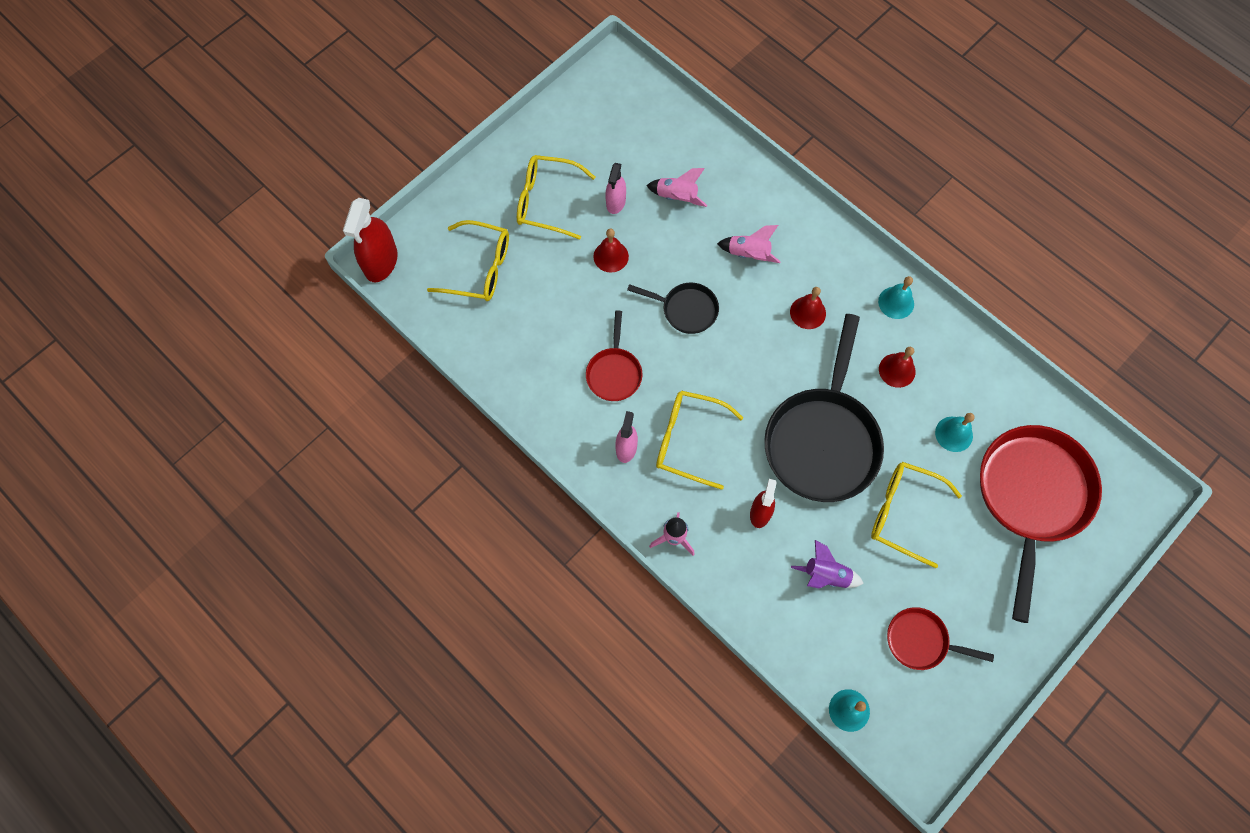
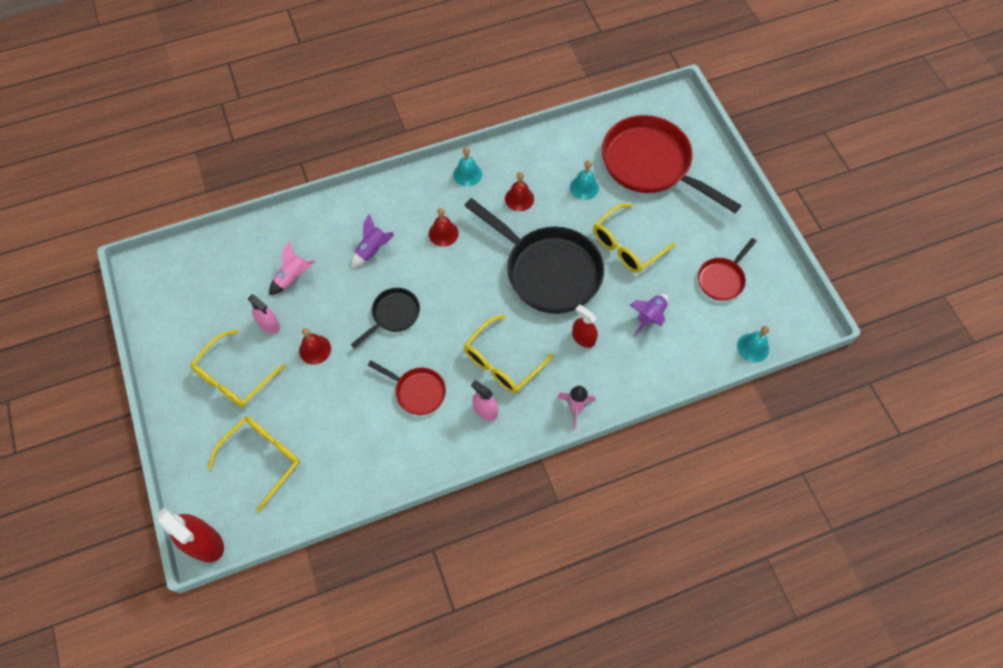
camera: 65 degrees left, 5 degrees down
(749, 254) = (373, 250): pink rocket -> purple rocket

